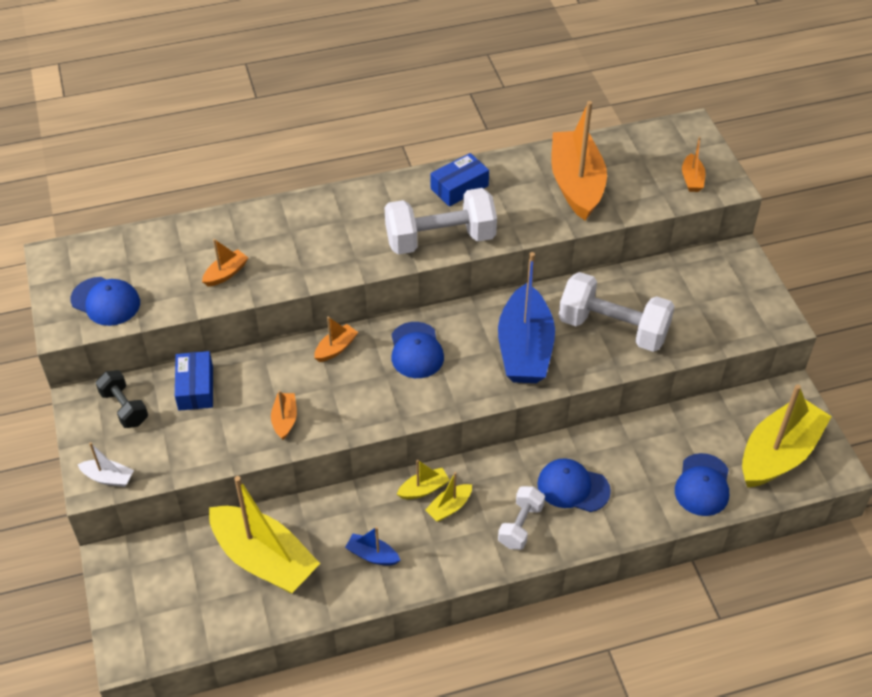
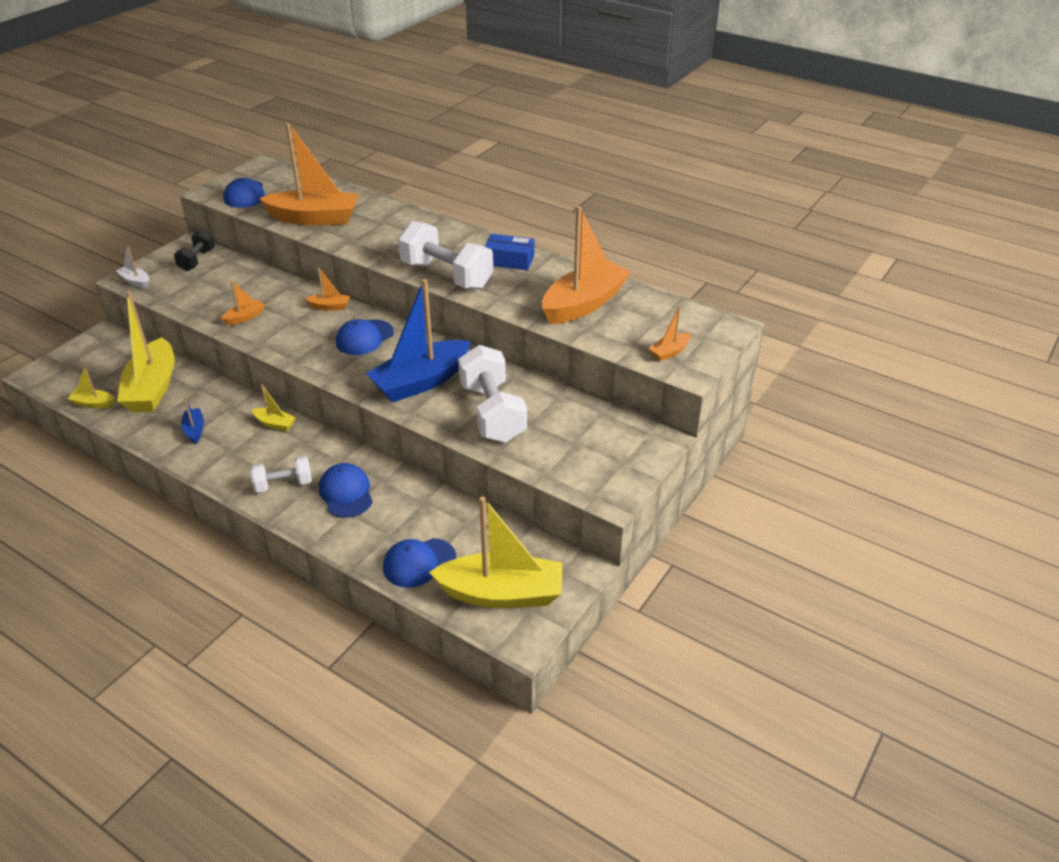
camera: 50 degrees right, 10 degrees down
(108, 478) = (135, 281): white boat -> white boat turned 150 degrees clockwise
(195, 388) = (239, 275): blue box -> none
(226, 273) = (315, 218): orange boat -> orange boat, size x2.30
(449, 507) = (269, 443): yellow boat -> yellow boat (93, 404)

